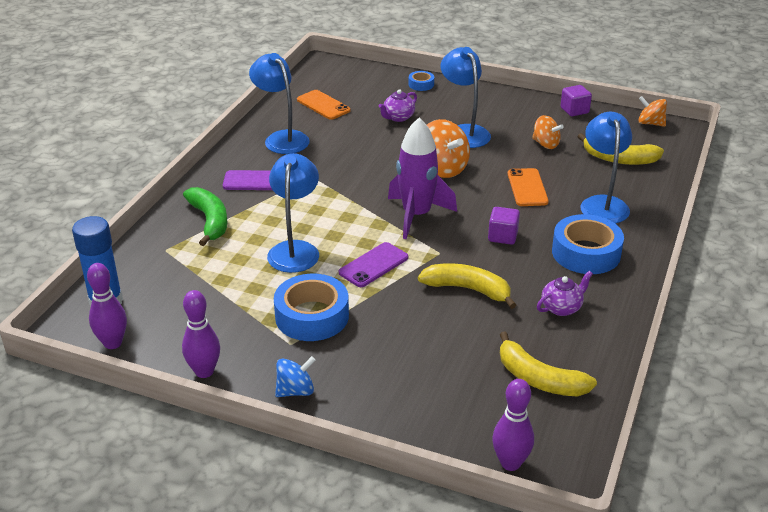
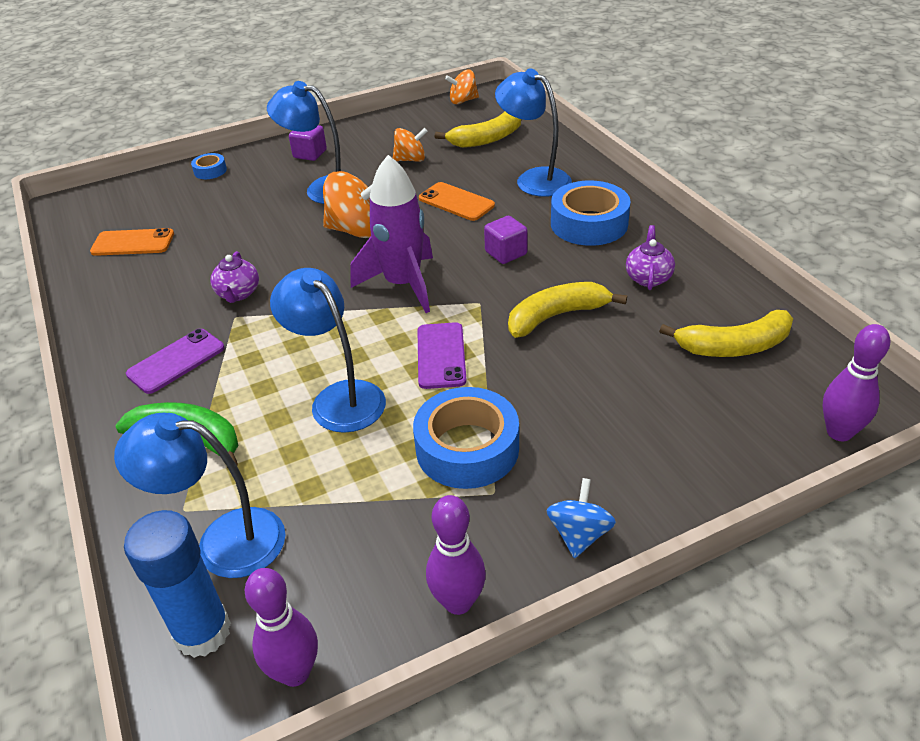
camera: 45 degrees left, 5 degrees up
(282, 138) = (136, 300): blue lamp -> blue lamp (223, 541)
(398, 117) = (236, 211): purple teapot -> purple teapot (238, 294)
(574, 110) = (388, 121): purple cube -> purple cube (310, 154)

